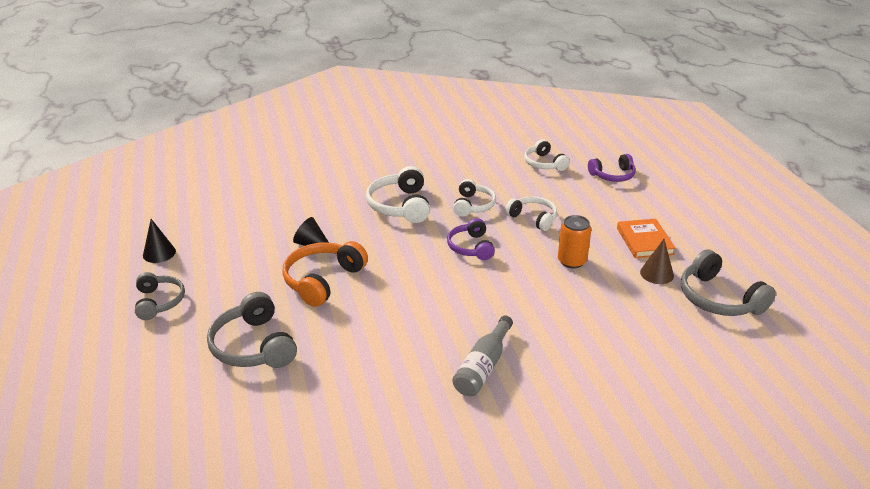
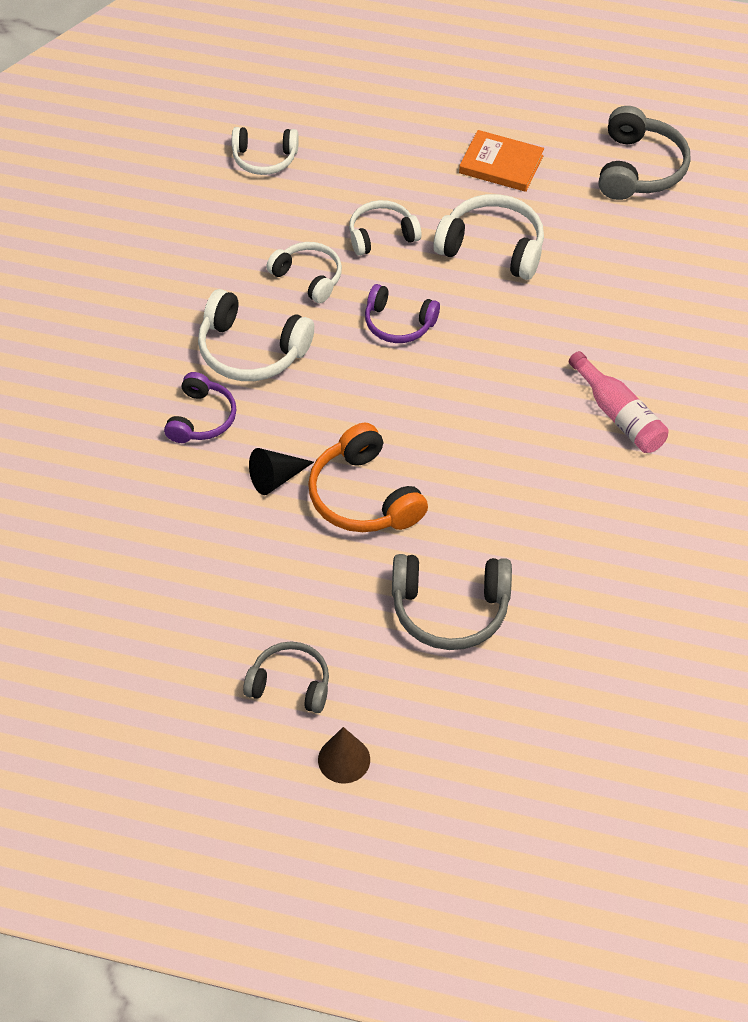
camera: 60 degrees left, 20 degrees up
(159, 253) = (168, 656): black cone -> none
(483, 367) = (619, 415): grey bottle -> pink bottle
(572, 261) = (492, 247): orange can -> white headphones
(613, 175) = (346, 111): purple headphones -> purple headphones (201, 418)
(657, 274) = (565, 190): brown cone -> brown cone (344, 759)
(718, 299) = (639, 168): grey headphones -> grey headphones turned 75 degrees counterclockwise

